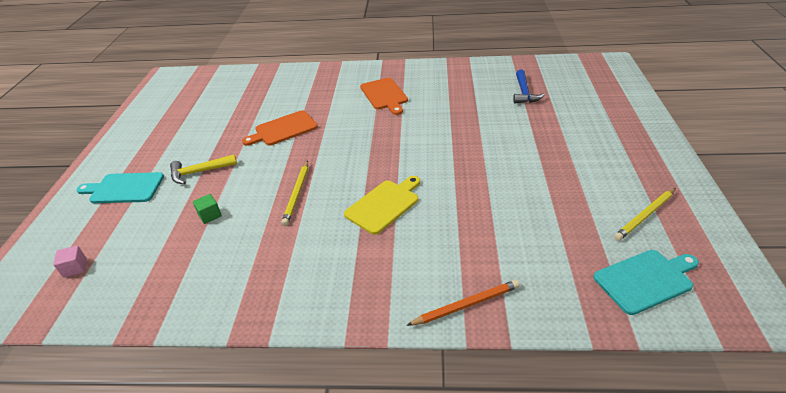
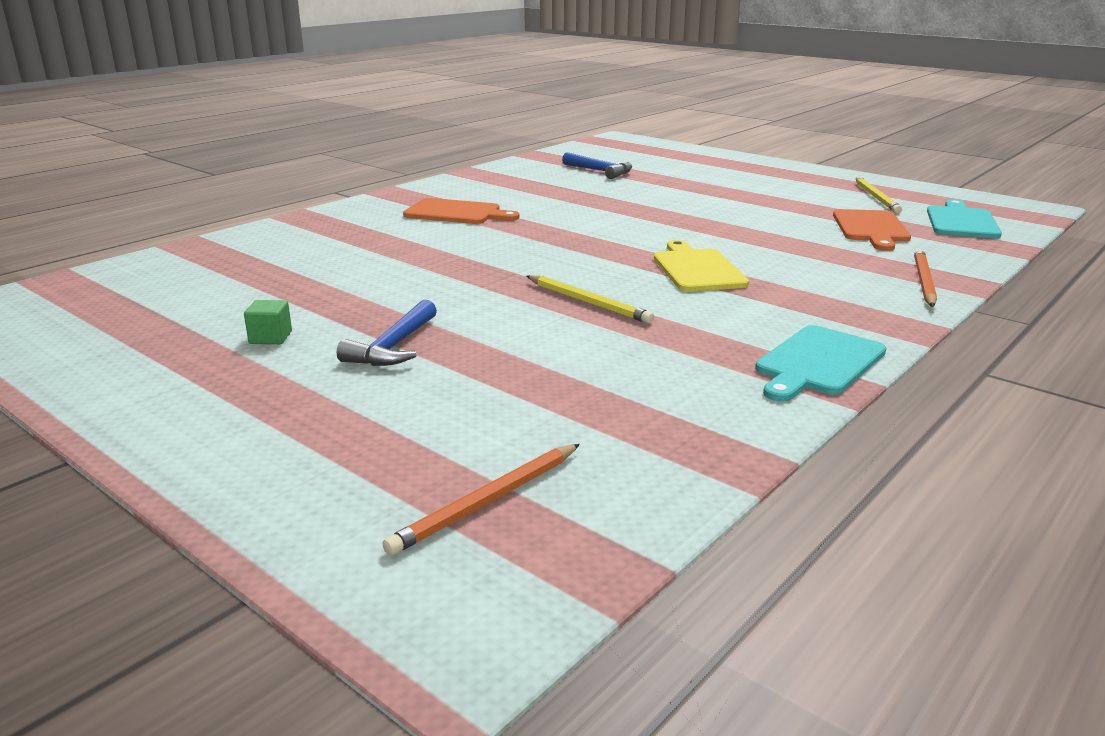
camera: 55 degrees left, 15 degrees down
(75, 268) = (487, 502): pink cube -> orange pencil
(124, 188) = (305, 414): turquoise cutting board -> turquoise cutting board (818, 363)
(199, 172) = (393, 347): yellow hammer -> blue hammer
(210, 215) = (535, 363): green cube -> green cube (270, 337)
(283, 129) = (404, 274): orange cutting board -> orange cutting board (871, 228)

